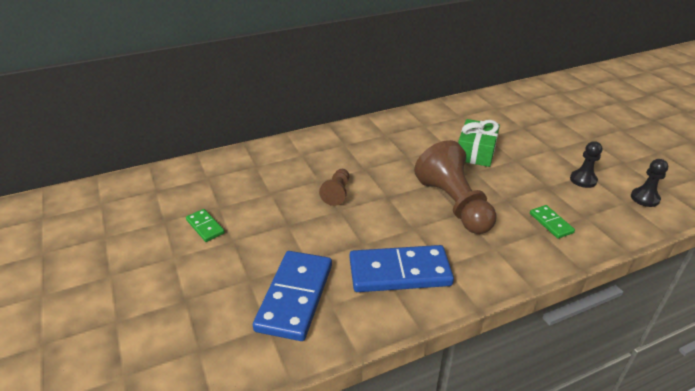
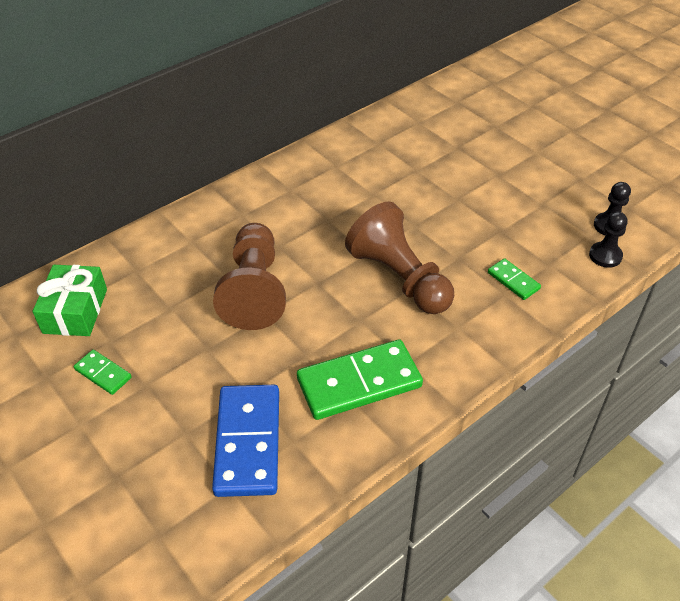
camera: 15 degrees left, 10 degrees up
(337, 193) = (254, 290): brown pawn -> brown pawn, size x2.02
(399, 272) = (359, 382): blue domino -> green domino
(476, 152) = (408, 196): green gift -> green gift (75, 311)
(583, 180) = (539, 213): black pawn -> black pawn (605, 256)

